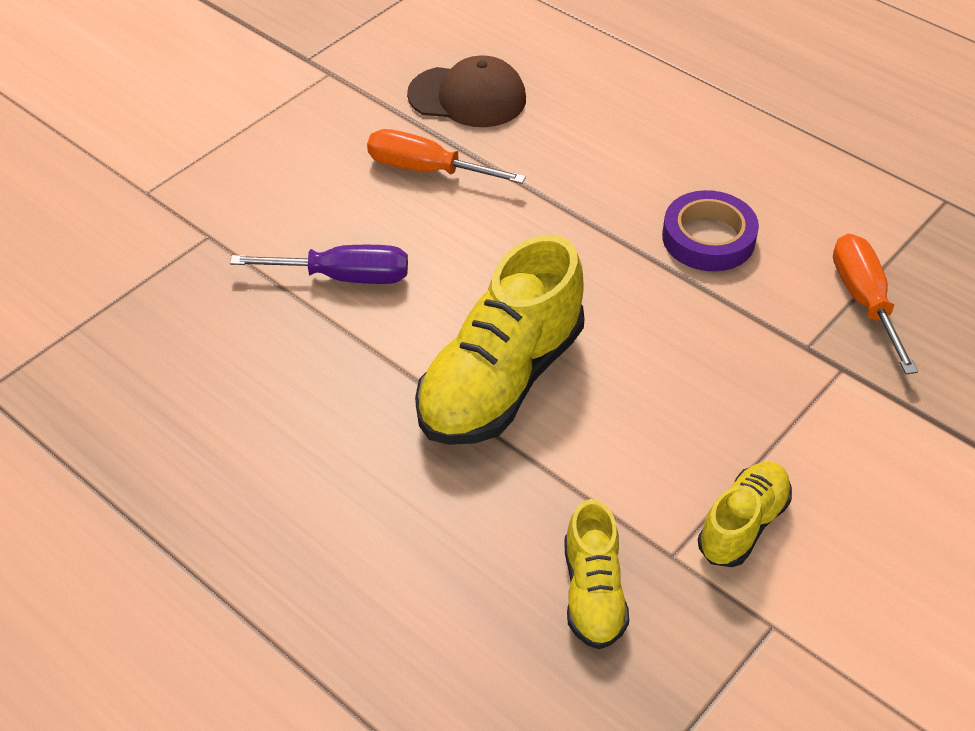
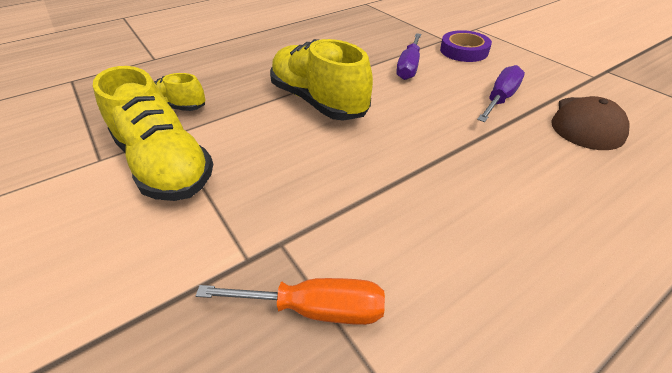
camera: 105 degrees right, 5 degrees down
(426, 169) = (500, 98): orange screwdriver -> purple screwdriver
(708, 238) = (421, 215): purple tape -> purple tape (464, 51)
(742, 525) = (165, 164): yellow shoe -> yellow shoe, size x1.86

